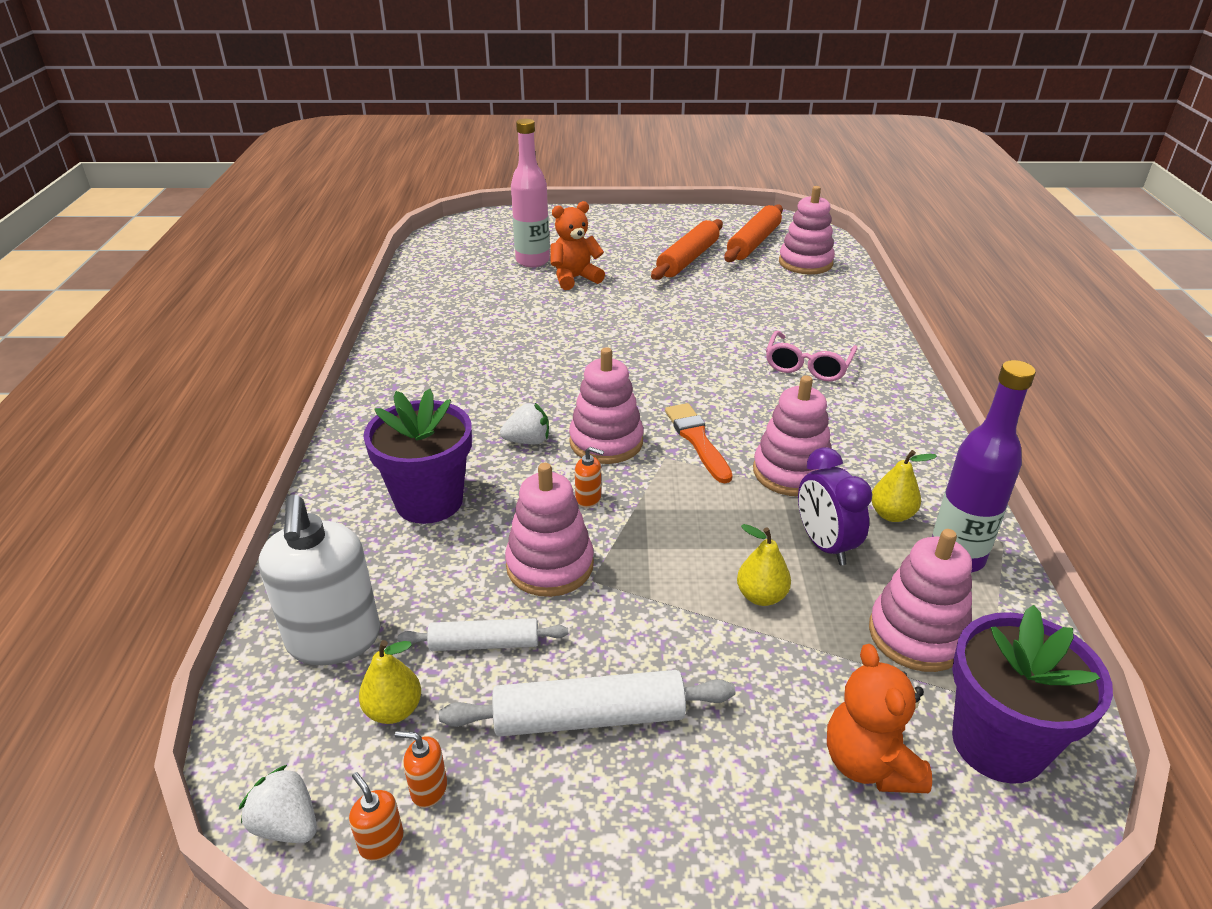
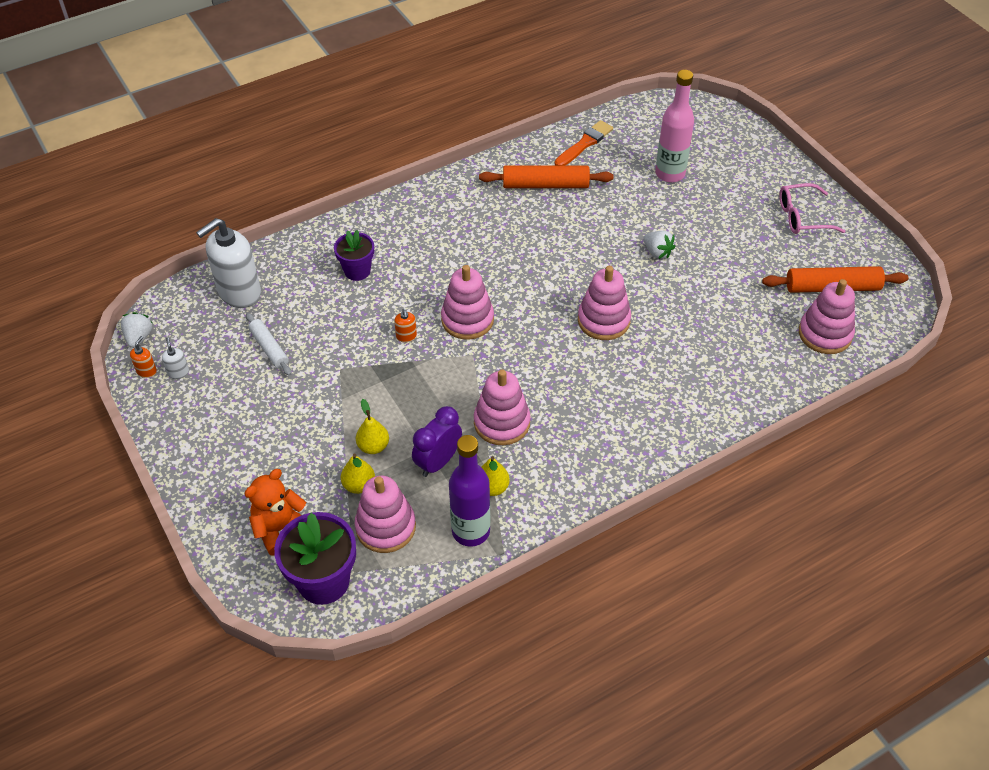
camera: 60 degrees right, 15 degrees up
(394, 710) = (212, 337): yellow pear -> yellow pear (359, 485)
(428, 789) = (178, 372): orange soap dispenser -> white soap dispenser
(429, 501) = (357, 271): purple flower pot -> purple flower pot, size x0.62
(528, 441) = (441, 283): white strawberry -> white strawberry (657, 252)
(550, 565) = (339, 346): pink stacking toy -> pink stacking toy (603, 320)
(575, 278) = (664, 209): orange teddy bear -> none
(589, 717) = (247, 409): white rolling pin -> none
(688, 259) = (759, 258): orange rolling pin -> orange rolling pin (545, 185)
(697, 440) = (502, 363): orange brush -> orange brush (584, 144)
(808, 366) = (646, 390): pink glasses -> pink glasses (802, 217)

